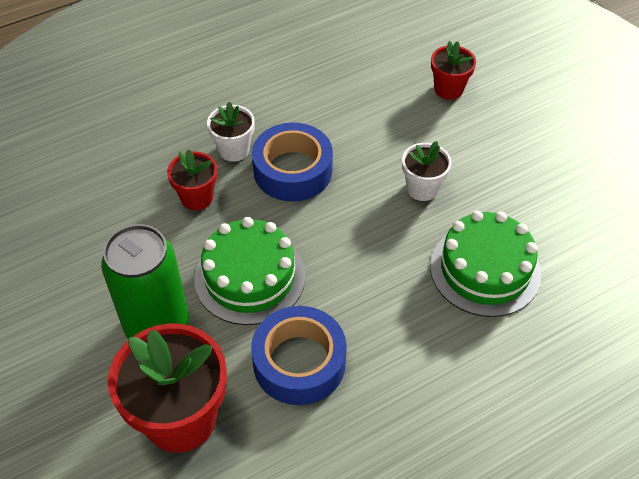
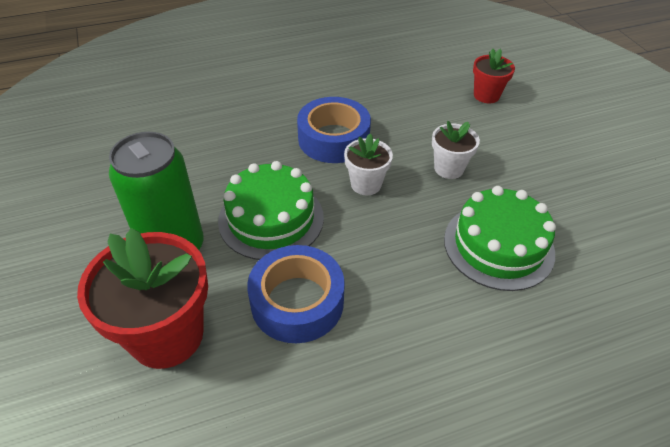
camera: 10 degrees right, 5 degrees down
(197, 198) = (243, 148): red flower pot -> none
(234, 150) = (286, 117): white flower pot -> white flower pot (366, 184)

